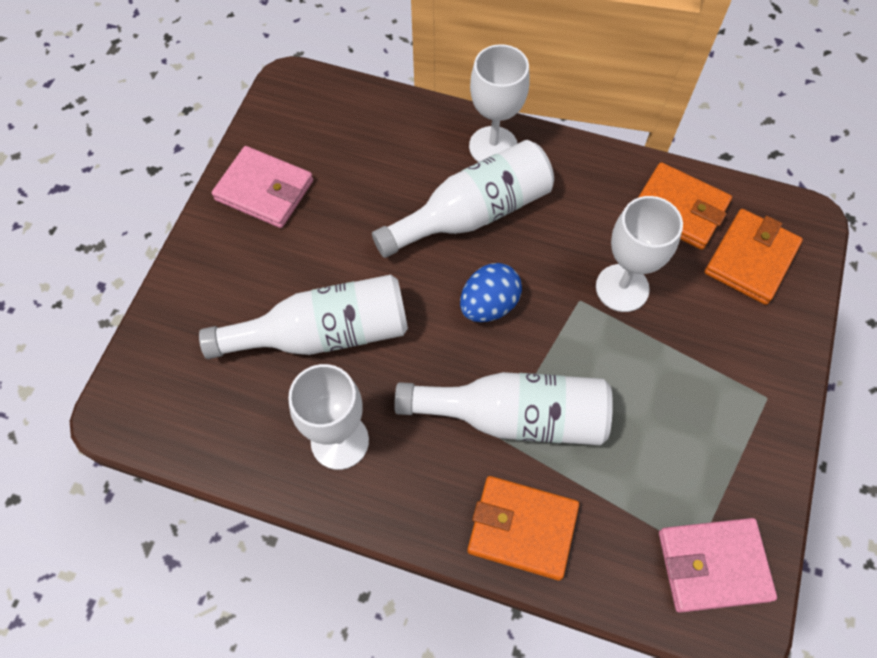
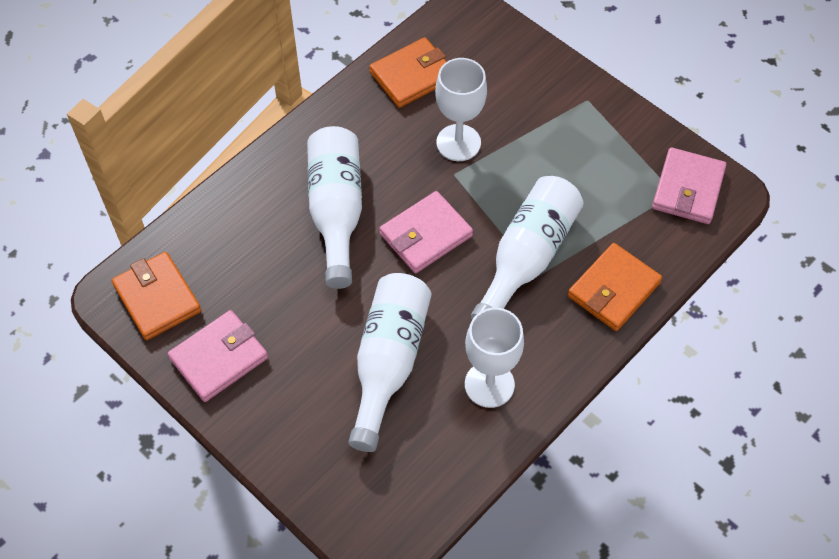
camera: 65 degrees left, 5 degrees down
(489, 305) = (425, 235): blue egg -> pink wallet
(493, 146) = (280, 169): white goblet -> none
(751, 259) = (478, 54): orange wallet -> orange wallet (157, 298)

